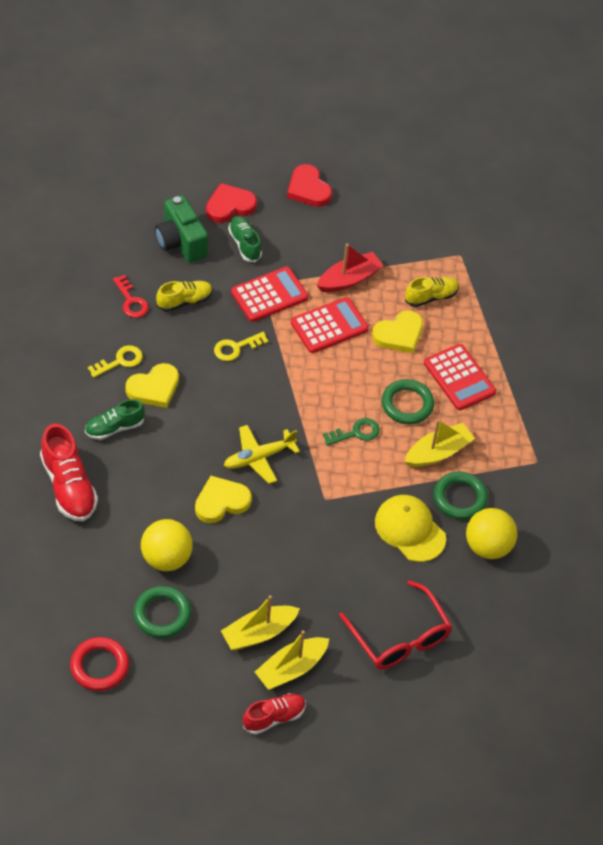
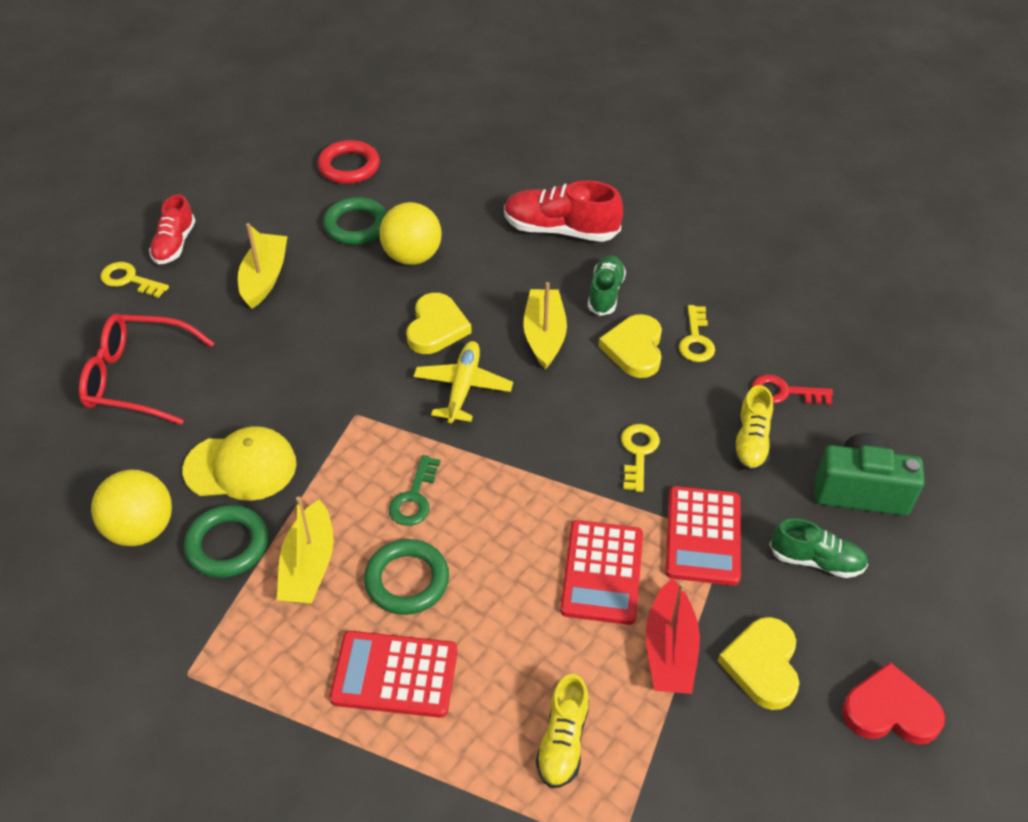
camera: 130 degrees right, 5 degrees down
(229, 206) = (903, 584): red heart -> none
(291, 668) = (204, 280): yellow boat -> yellow boat (544, 335)
(329, 716) = (129, 280): none -> yellow key
(399, 334) = (526, 649): yellow heart -> yellow heart (762, 665)

